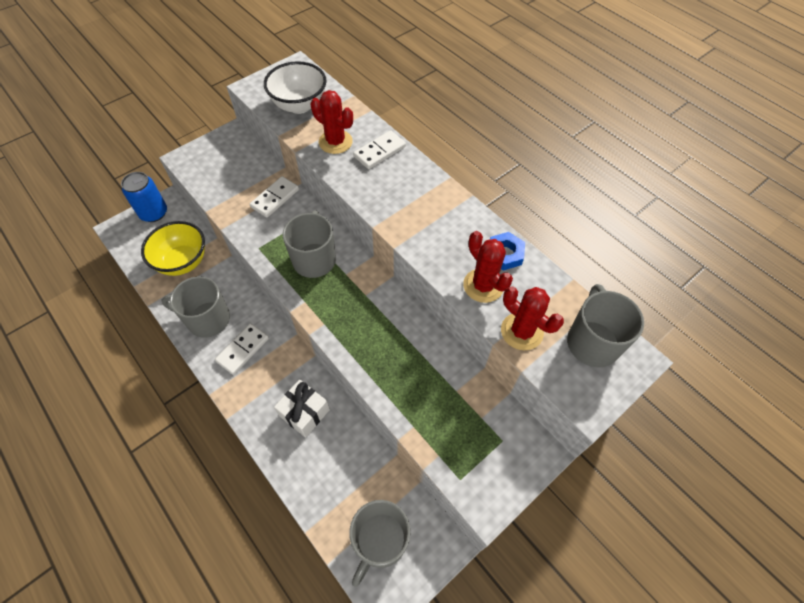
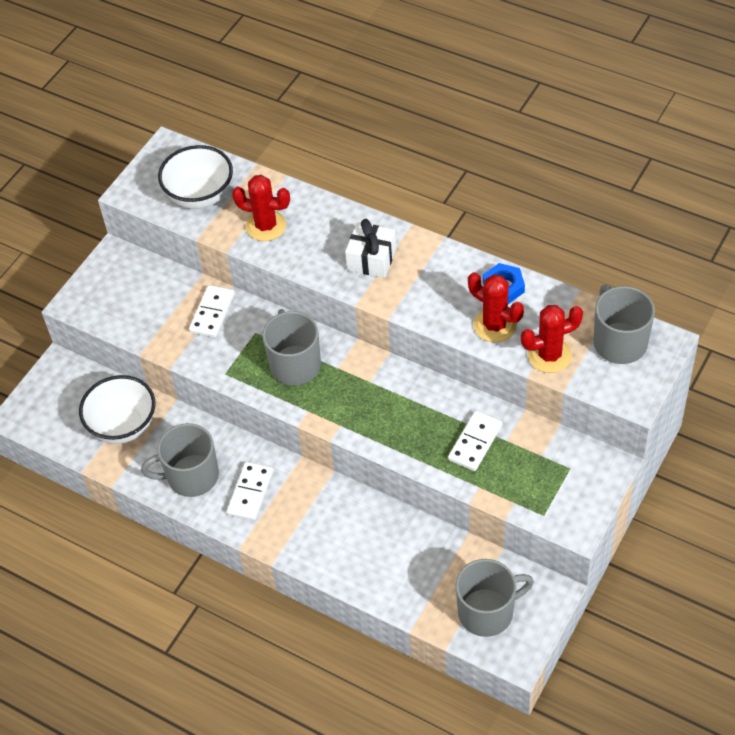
camera: 15 degrees left, 5 degrees down
(154, 213) = (51, 383): blue can -> none
(183, 262) = (123, 426): yellow bowl -> white bowl
(304, 412) = (352, 529): white gift -> white gift (371, 259)
(379, 152) = (321, 221): white domino -> white domino (475, 442)
(380, 541) = (487, 612): grey mug -> grey mug turned 120 degrees counterclockwise
(521, 331) = (549, 355): red cactus -> red cactus turned 45 degrees counterclockwise

